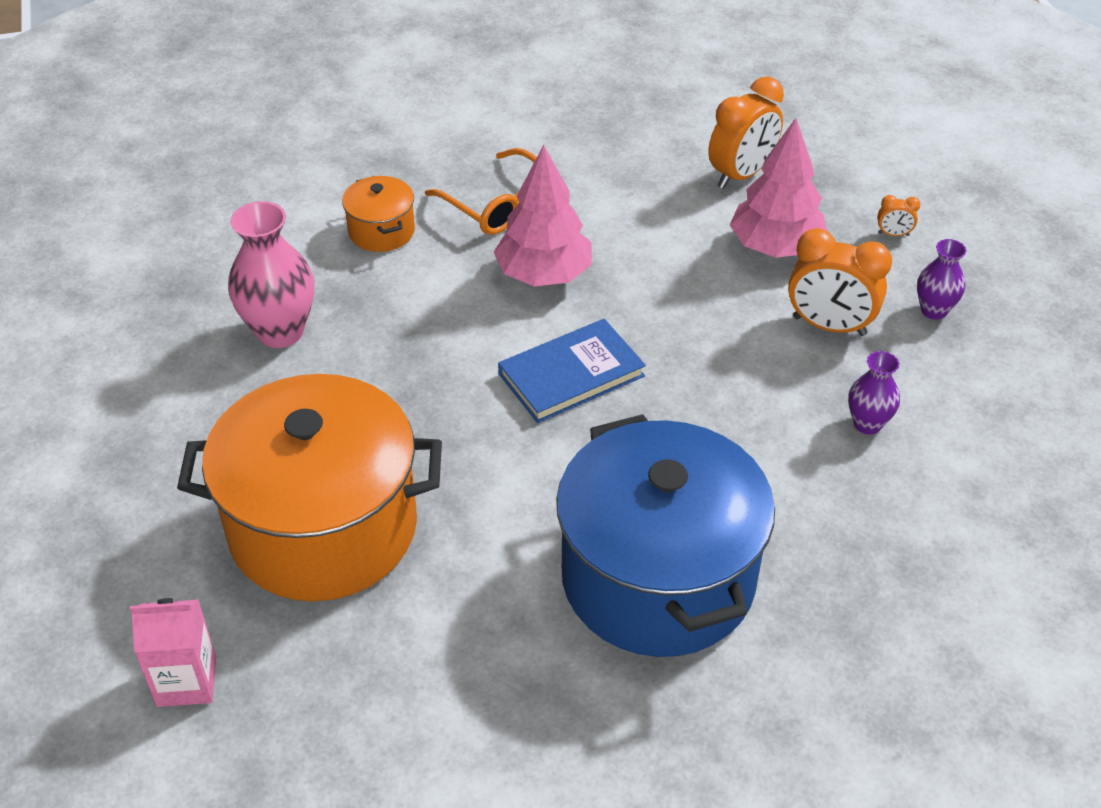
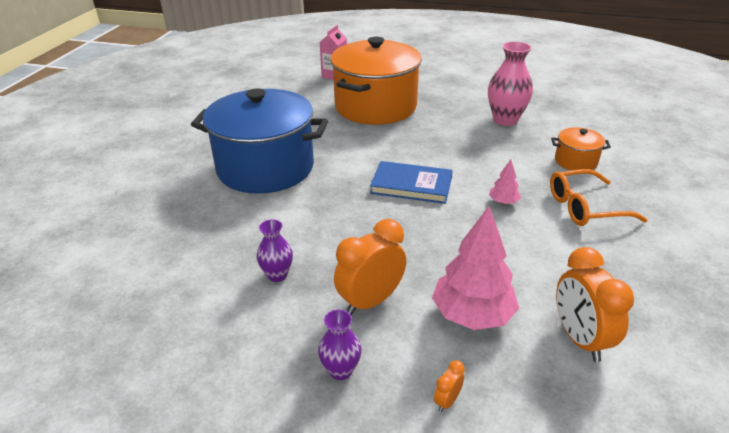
camera: 120 degrees right, 10 degrees down
(543, 275) = (503, 202): pink tree -> pink tree, size x0.47
(571, 375) = (411, 185): blue book -> blue book turned 75 degrees counterclockwise

